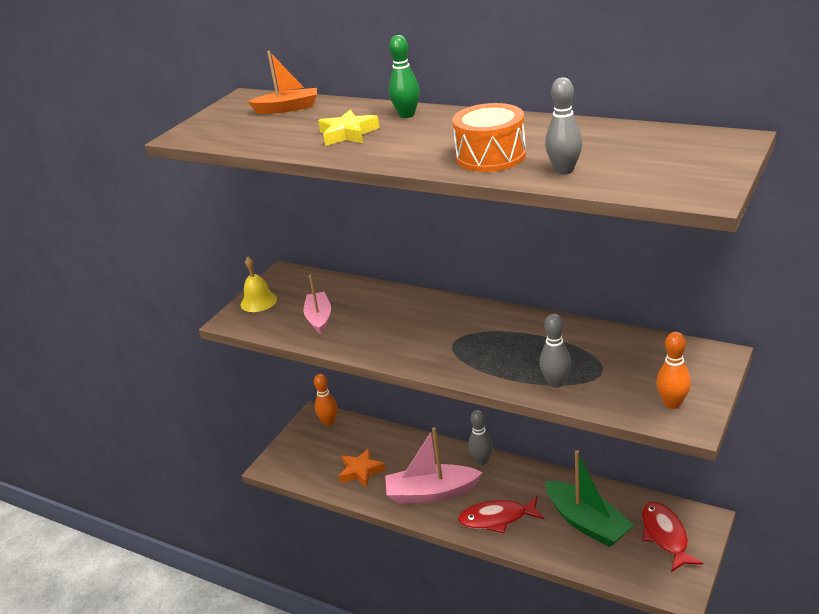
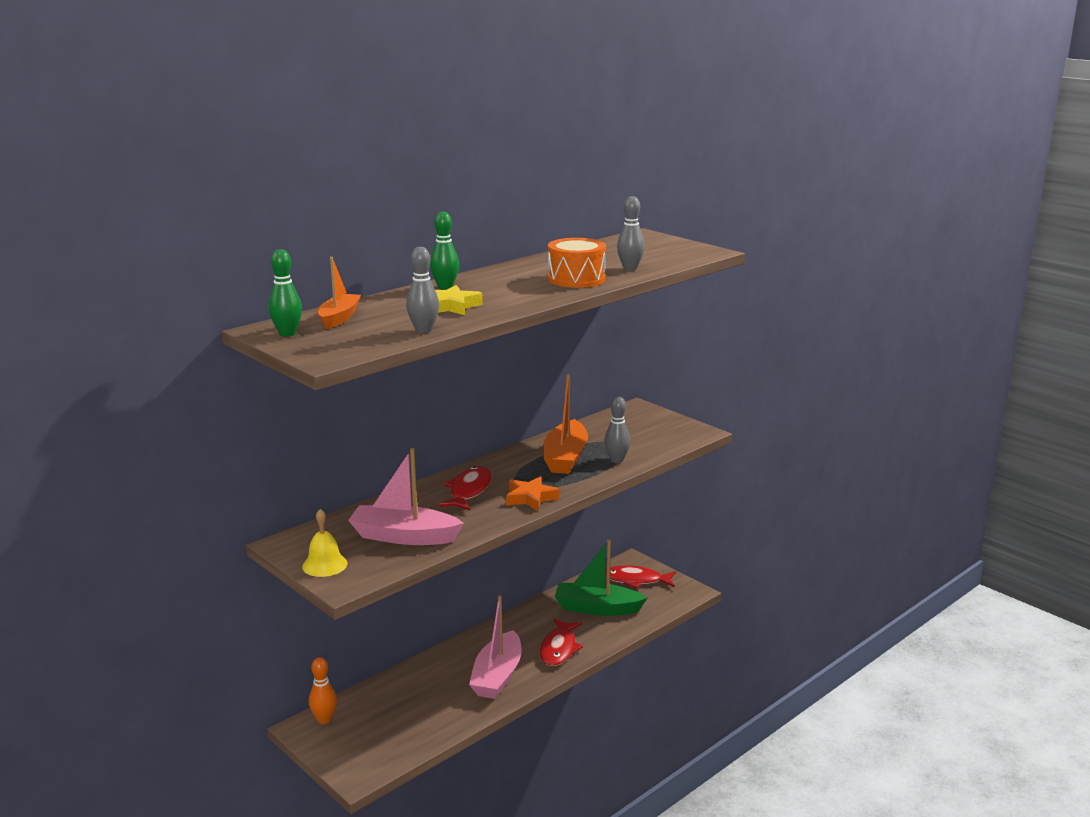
camera: 75 degrees left, 10 degrees down
(238, 106) = (287, 333): none -> green bowling pin
(319, 318) = (404, 537): pink boat -> pink boat, size x1.60
(361, 471) = (428, 712): orange star -> orange star (530, 498)
(422, 319) = (468, 491): none -> red fish
(481, 460) = (479, 638): grey bowling pin -> grey bowling pin (423, 330)
(535, 349) = (565, 458): none -> orange boat
(587, 522) = (597, 608): green boat -> green boat turned 150 degrees counterclockwise
(672, 403) = (675, 432): orange bowling pin -> none

